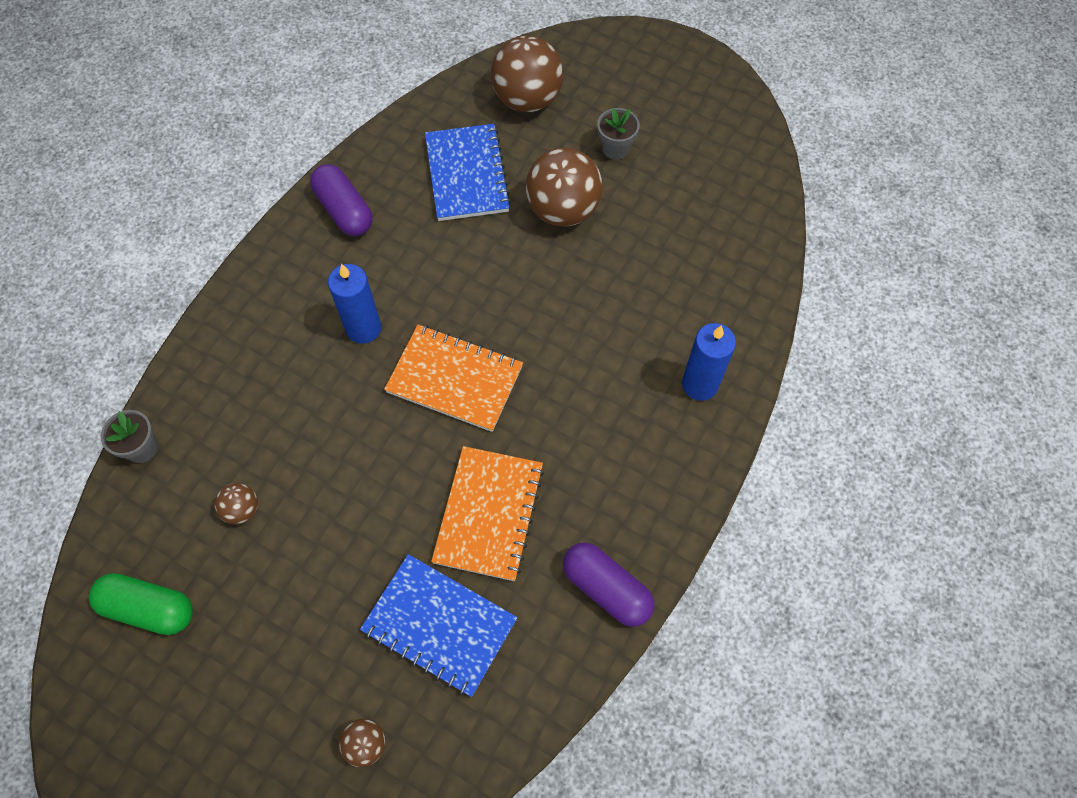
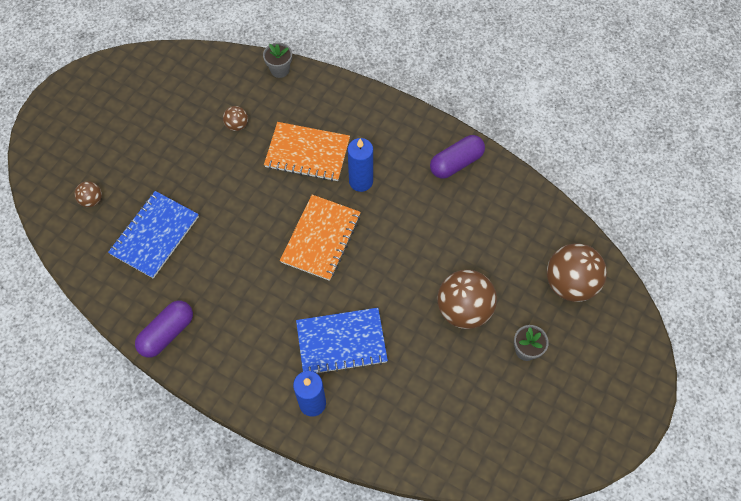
camera: 90 degrees right, 0 degrees up
(149, 608) = (182, 86): green capsule -> none
(467, 174) = (493, 241): blue notebook -> blue notebook (341, 342)
(489, 514) = (223, 261): orange notebook -> orange notebook (307, 153)

